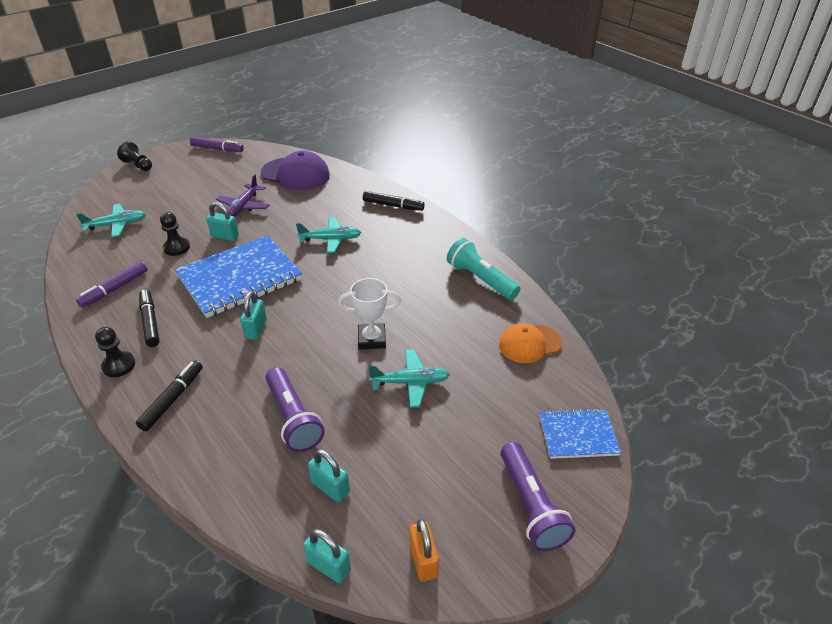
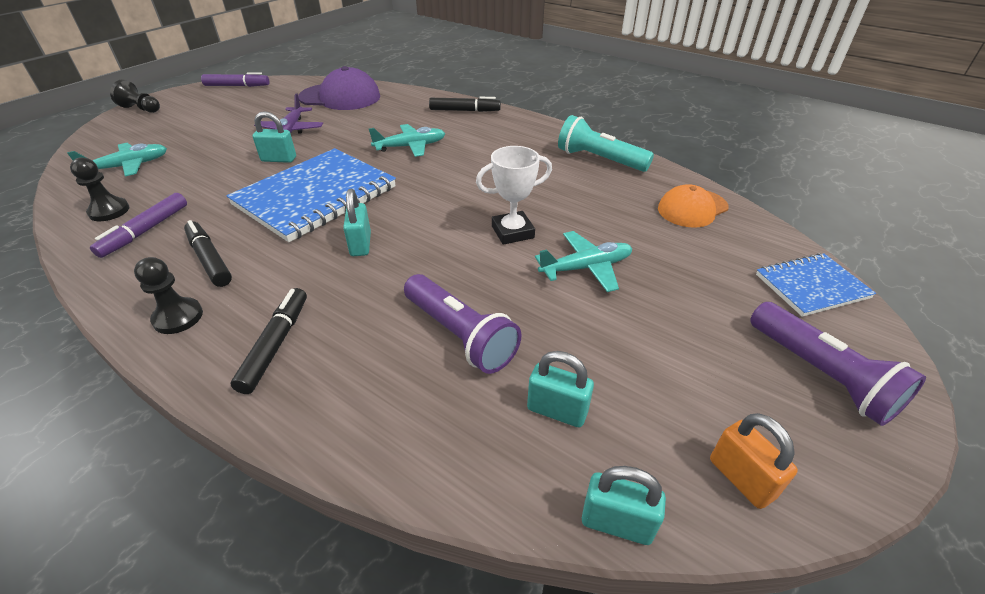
camera: 15 degrees left, 0 degrees up
(176, 247) = (219, 178): black pawn -> black pawn (109, 211)

